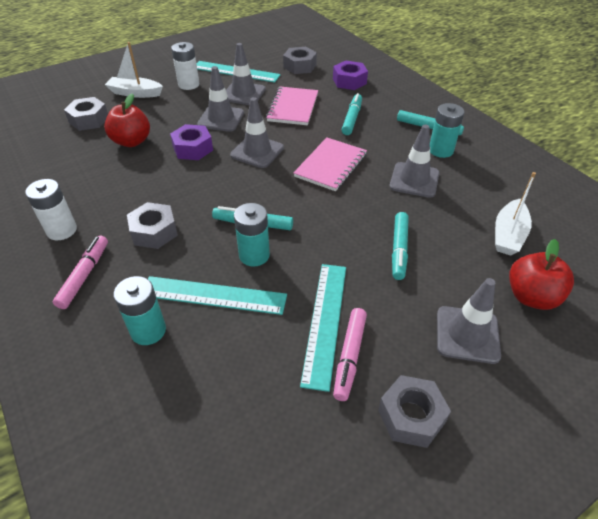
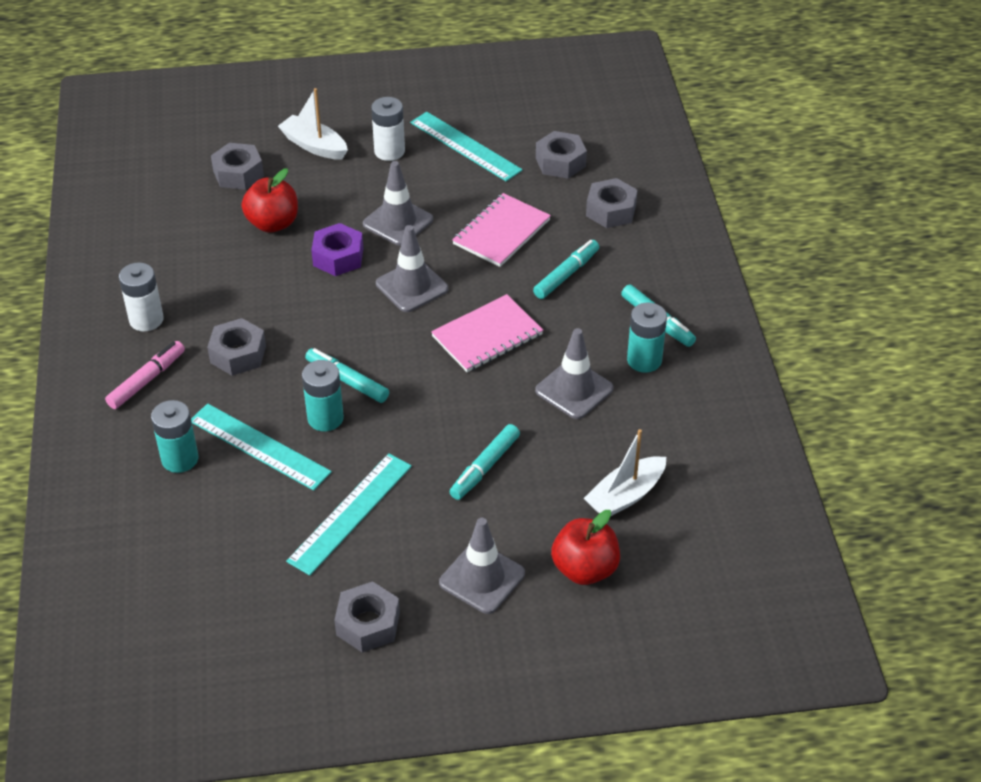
camera: 25 degrees right, 0 degrees up
(243, 94) = (451, 189): grey traffic cone -> none
(349, 81) = (611, 211): purple nut -> grey nut
(350, 356) = (351, 553): pink marker -> none

